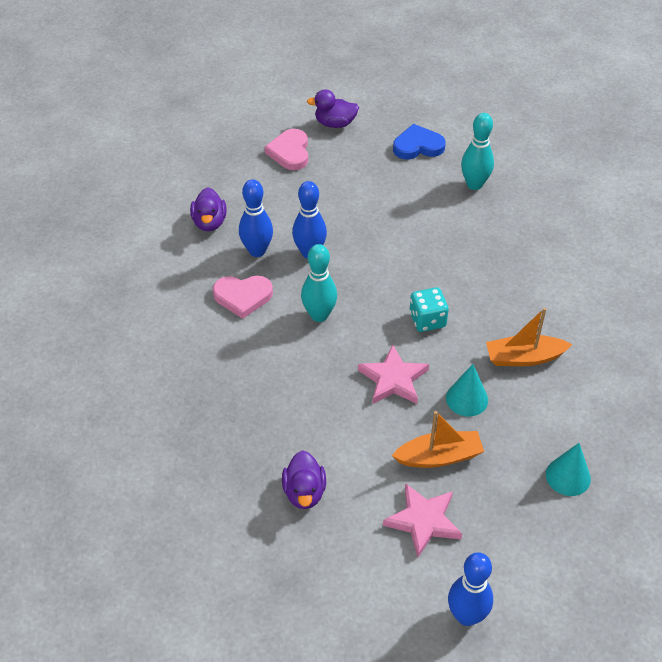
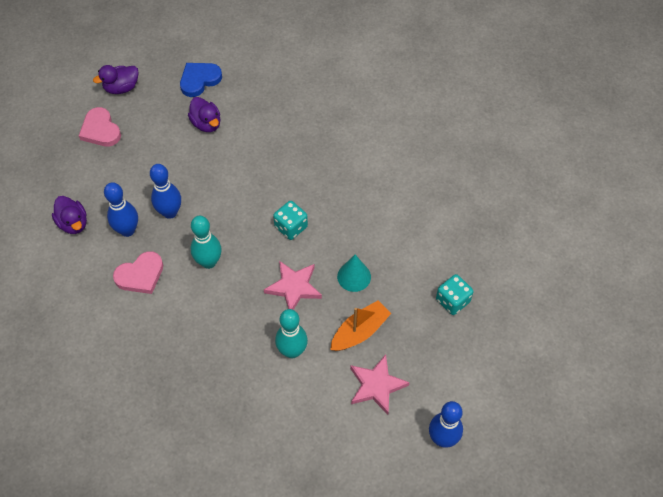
camera: 30 degrees left, 10 degrees up
(304, 492) = (282, 409): purple duck -> purple duck (206, 123)
(474, 184) = (261, 95): turquoise bowling pin -> turquoise bowling pin (292, 351)
(524, 358) = (375, 224): orange boat -> none
(568, 476) = (452, 301): turquoise cone -> turquoise dice

